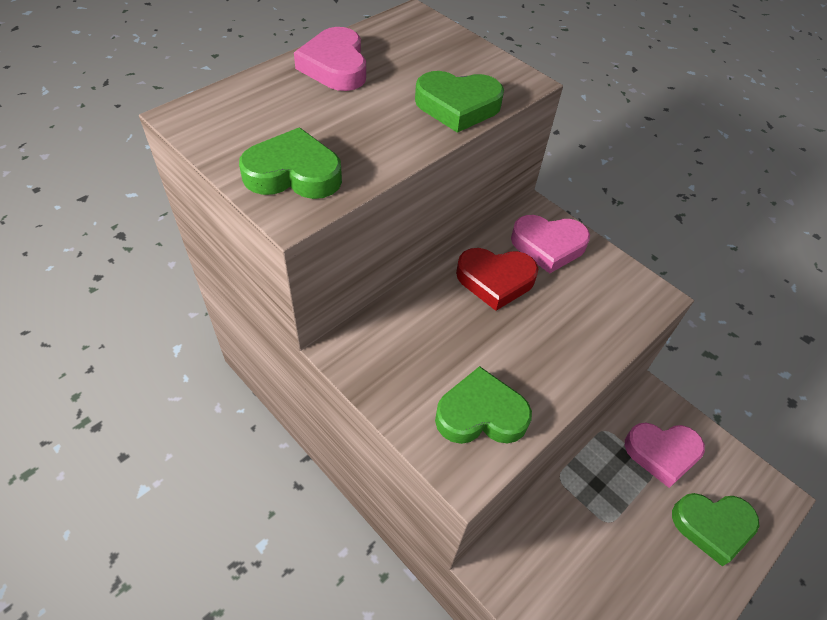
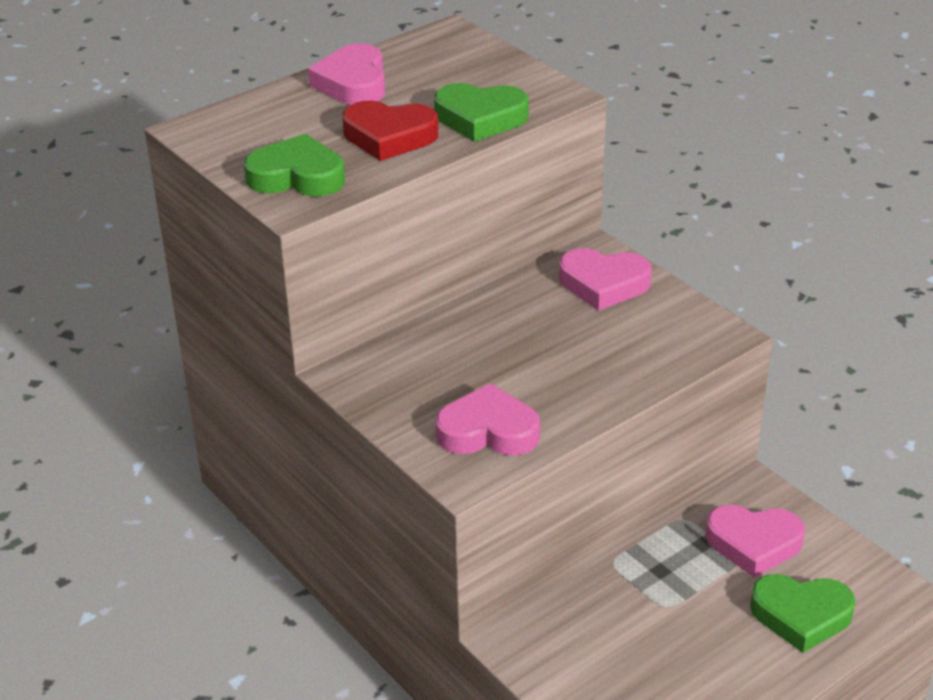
camera: 10 degrees right, 15 degrees down
(481, 414) = (488, 431): green heart -> pink heart
(495, 280) = (531, 316): red heart -> red heart (389, 137)

